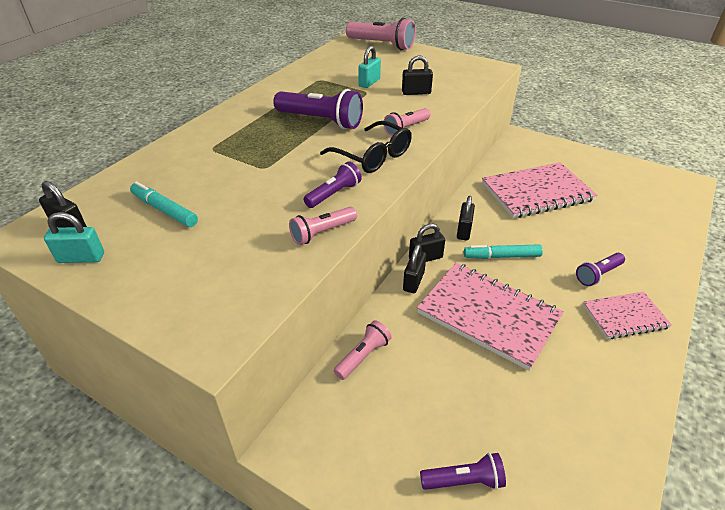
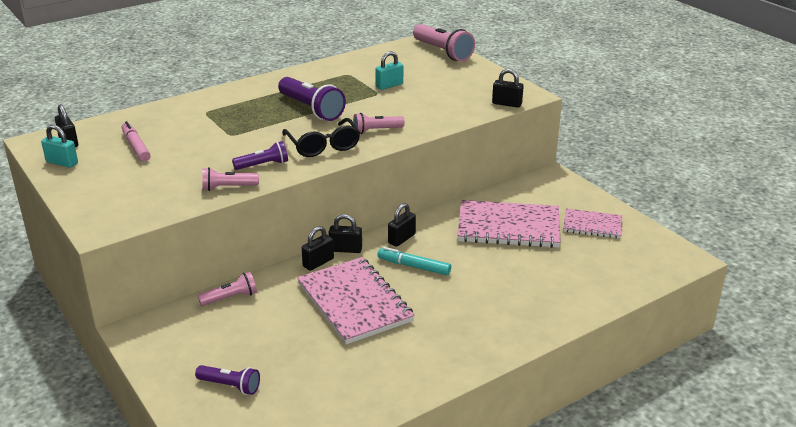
camera: 25 degrees right, 10 degrees down
(164, 210) = (136, 147): turquoise marker -> pink marker
(416, 92) = (422, 103): black padlock -> black padlock (507, 104)
(597, 275) = (486, 303): purple flashlight -> none
(624, 316) = (472, 338): pink notebook -> pink notebook (592, 225)

